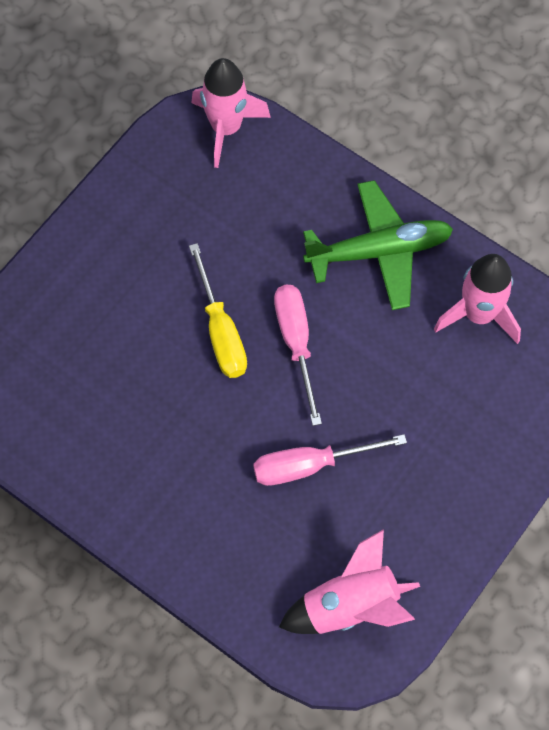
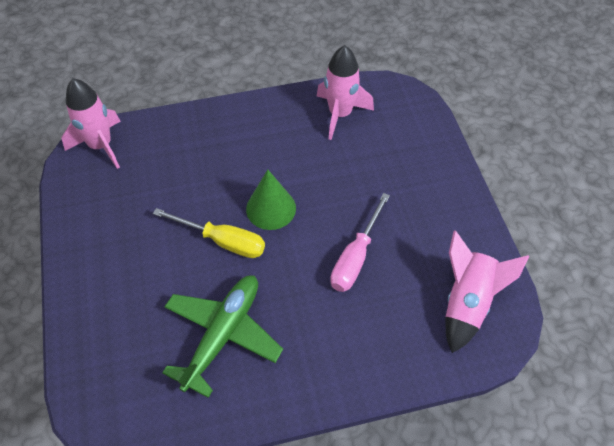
camera: 50 degrees left, 10 degrees down
(296, 343) = (271, 208): pink screwdriver -> green cone
(380, 251) = (257, 130): green plane -> green plane (223, 334)

